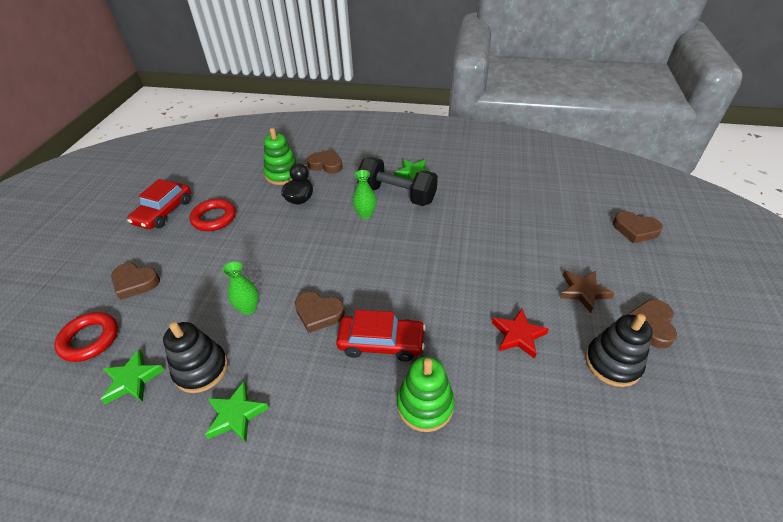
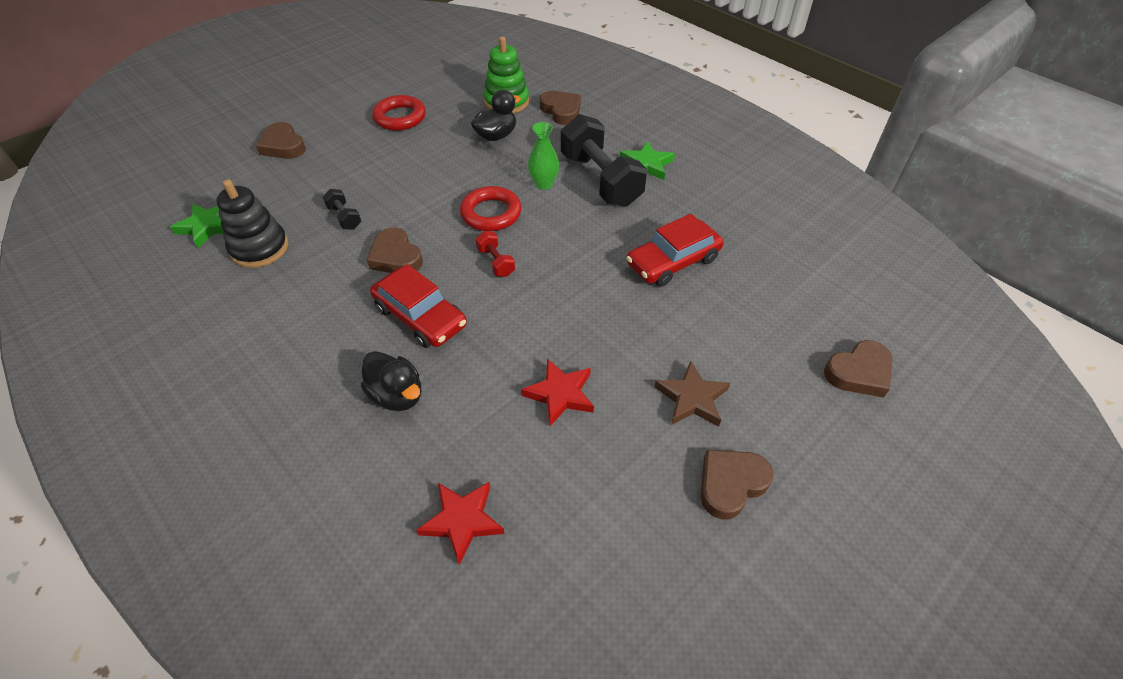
camera: 35 degrees right, 5 degrees up
(90, 339) = (210, 176): red ring -> red ring (491, 213)
(164, 212) = (365, 91): red car -> red car (673, 261)
(236, 414) = (247, 301): green star -> none
(248, 308) = (344, 217): green vase -> black dumbbell
(390, 278) = (496, 262): none -> red dumbbell
(425, 405) = (397, 395): green stacking toy -> black duck
(555, 454) = (462, 521): none -> red star
(612, 363) = (630, 488): black stacking toy -> none
(635, 230) = (859, 372): brown heart -> brown heart turned 90 degrees counterclockwise

